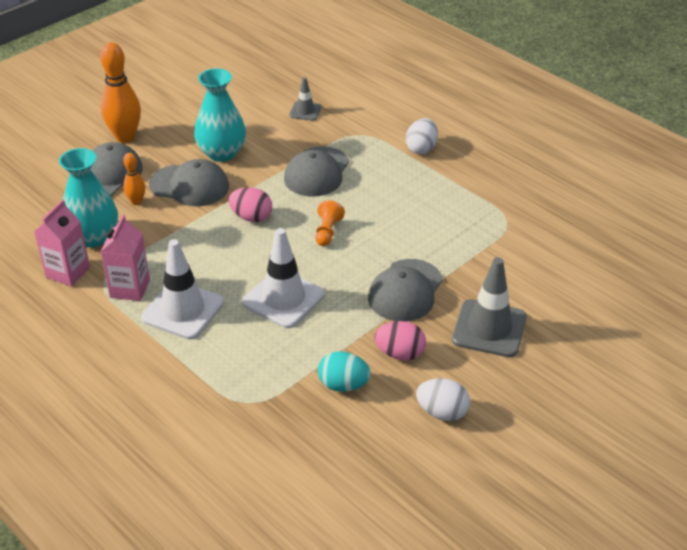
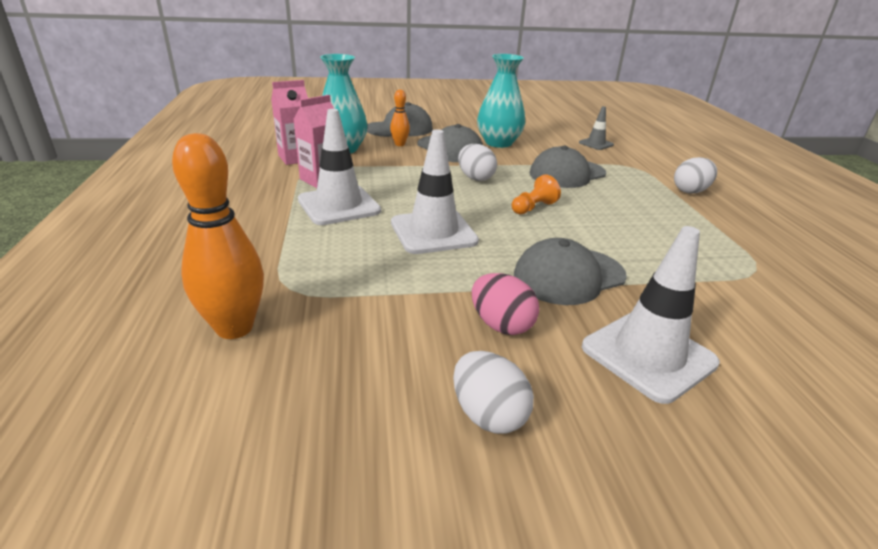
camera: 35 degrees right, 10 degrees down
(125, 137) = (439, 118): orange bowling pin -> orange bowling pin (234, 328)
(251, 217) = (475, 178): pink egg -> white egg
(343, 385) = (401, 322): turquoise egg -> none
(489, 328) = (648, 355): grey traffic cone -> white traffic cone

